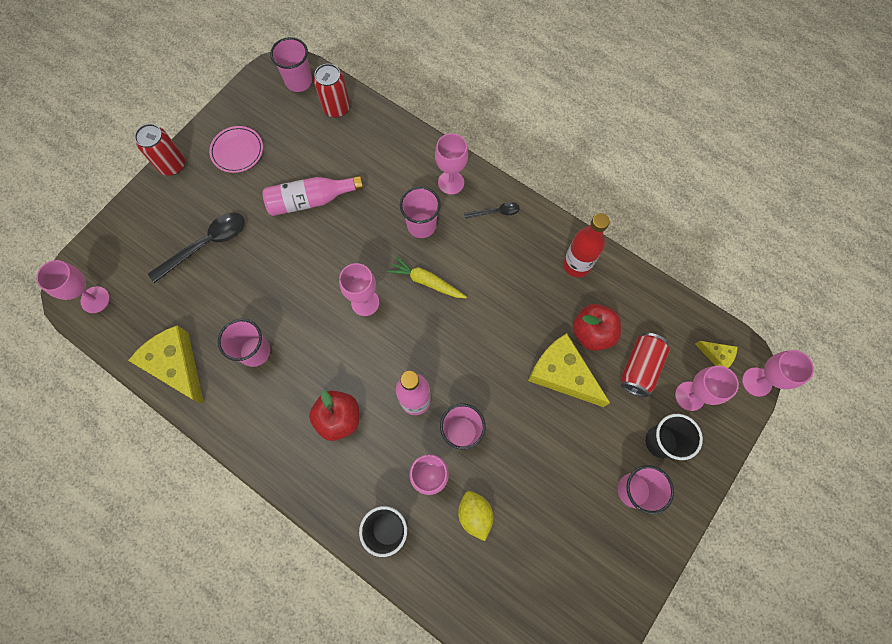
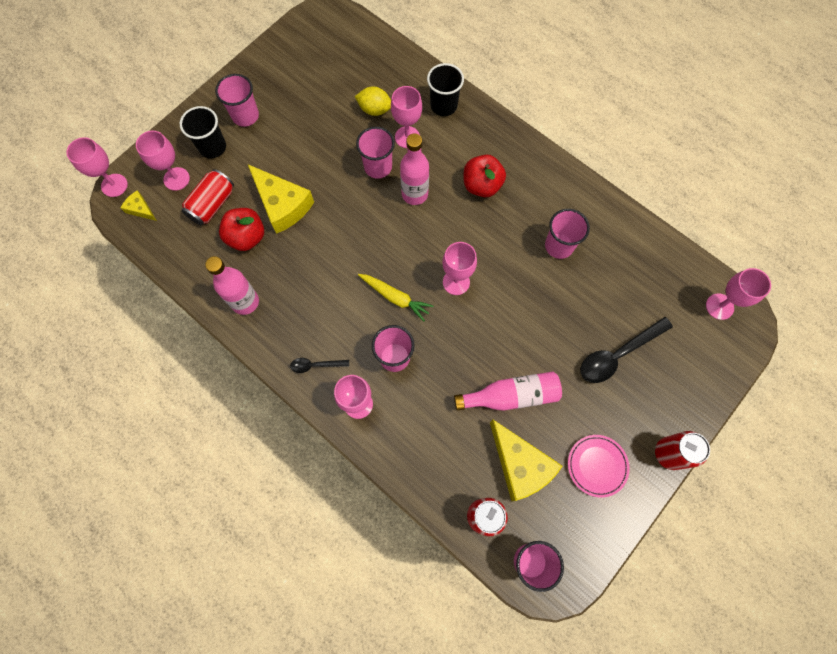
camera: 175 degrees left, 0 degrees up
(176, 365) = (630, 239): yellow cheese -> yellow cheese (520, 465)
(474, 514) = (374, 109): yellow lemon -> yellow lemon turned 60 degrees counterclockwise
(576, 265) = (245, 302): red bottle -> pink bottle

